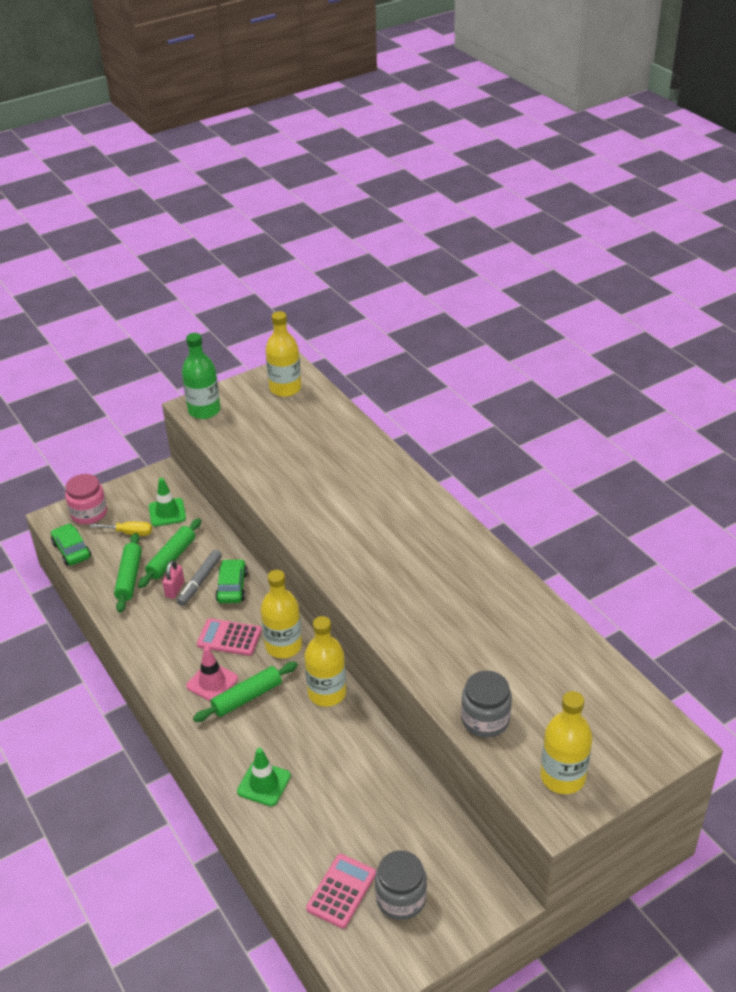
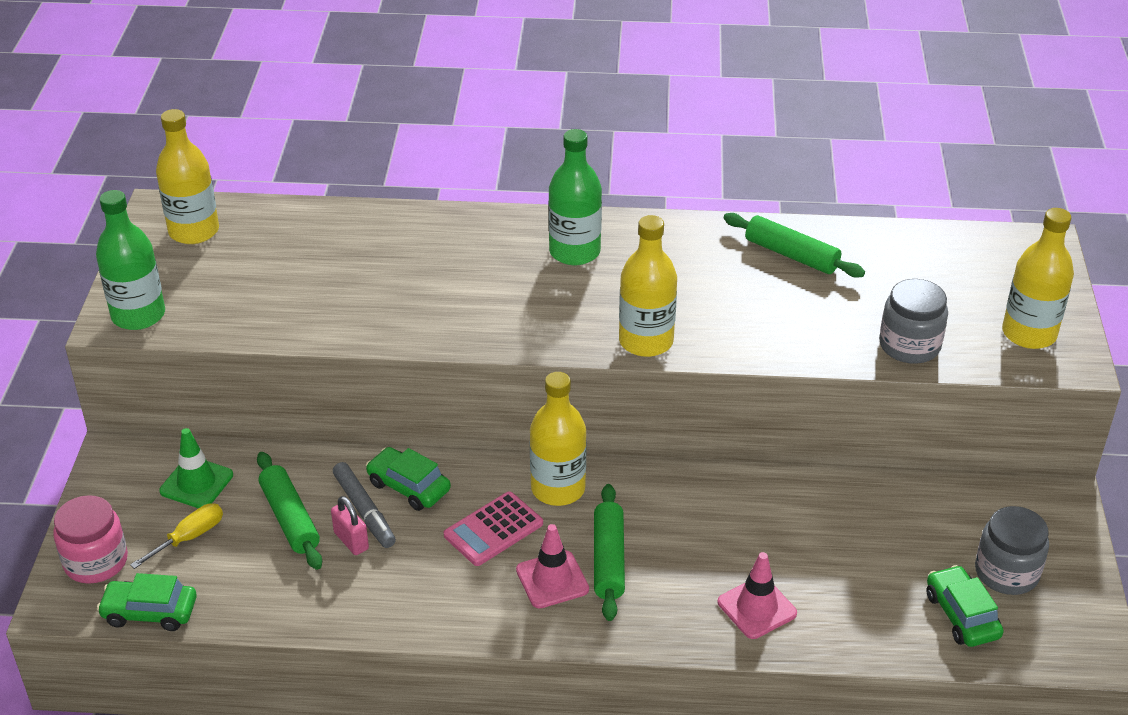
camera: 55 degrees left, 0 degrees up
(129, 578) = (277, 575): green rolling pin -> green rolling pin (791, 255)
(264, 784) = (757, 608): green traffic cone -> pink traffic cone
(327, 693) = (669, 488): yellow bottle -> yellow bottle (646, 341)
(341, 891) = (961, 615): pink calculator -> green car
(417, 527) = (574, 252): none -> green bottle

